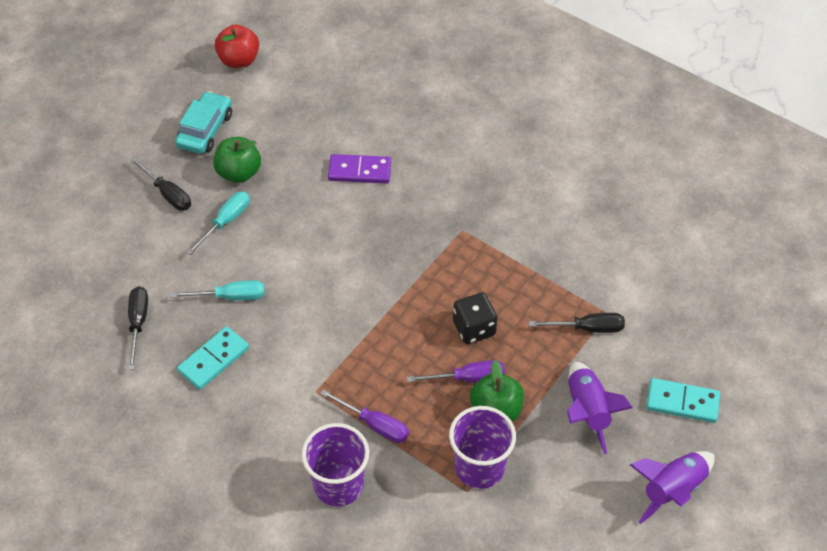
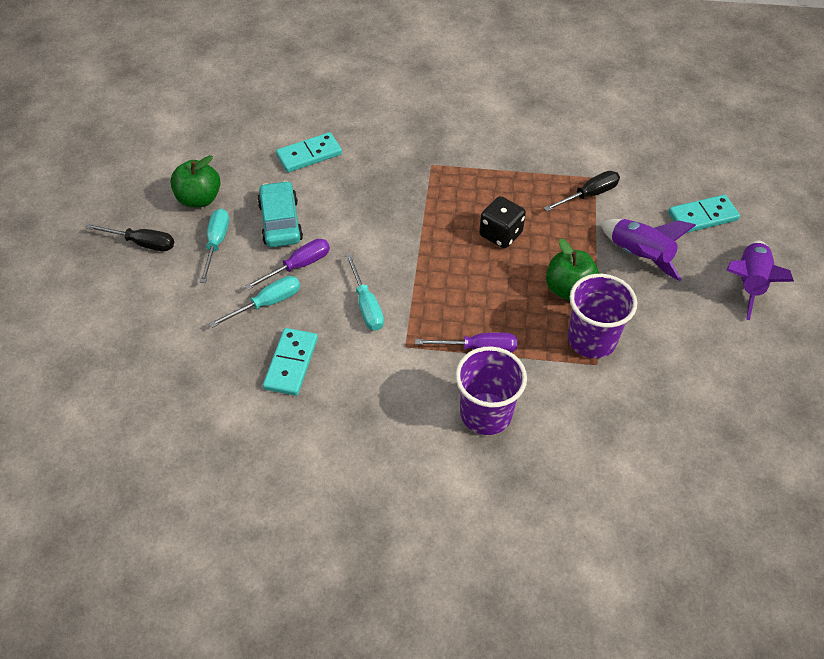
camera: 30 degrees left, 0 degrees up
(138, 323) = (193, 366): black screwdriver -> none
(205, 130) = (141, 177): turquoise car -> turquoise car (280, 222)
(239, 60) = (132, 110): red apple -> none
(309, 338) = (366, 305): none -> turquoise screwdriver
(359, 171) = (309, 155): purple domino -> turquoise domino
(467, 378) = (526, 275): purple screwdriver -> purple screwdriver (298, 266)

